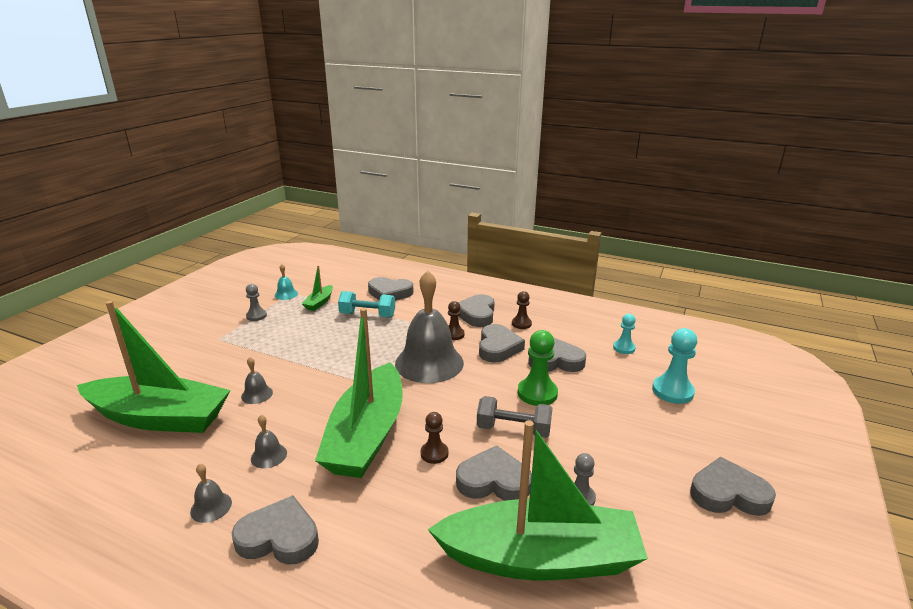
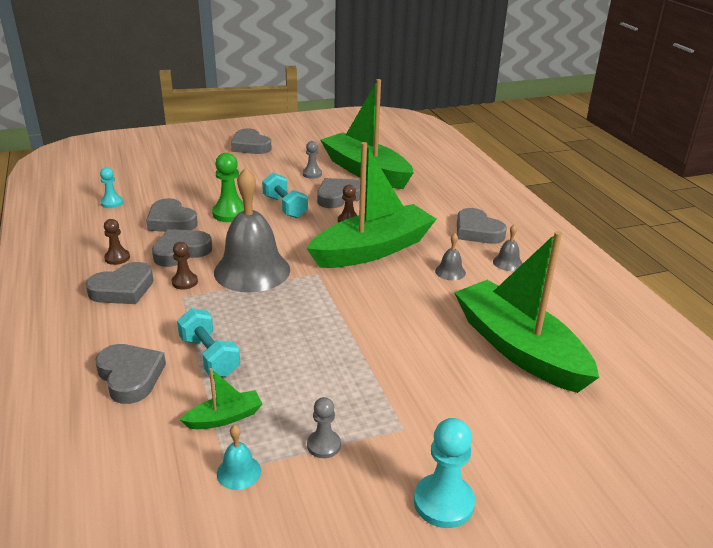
camera: 135 degrees left, 5 degrees up
(257, 394) = (420, 324): grey bell -> none
(493, 481) = (338, 197): grey heart -> grey heart turned 90 degrees clockwise
(513, 429) = (285, 207): grey dumbbell -> turquoise dumbbell
(672, 391) = (161, 175): turquoise pawn -> turquoise pawn (443, 502)

